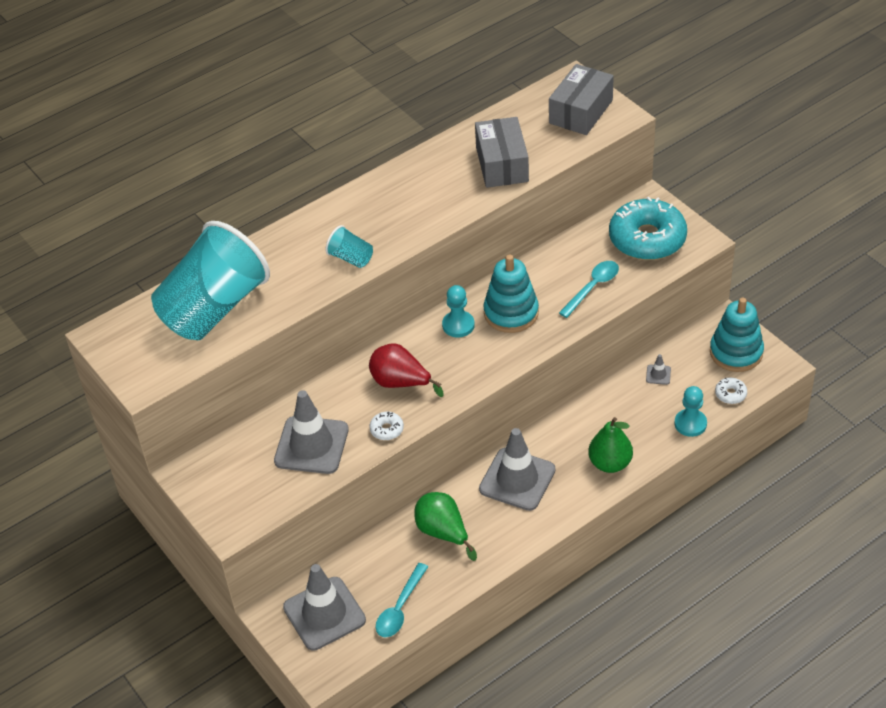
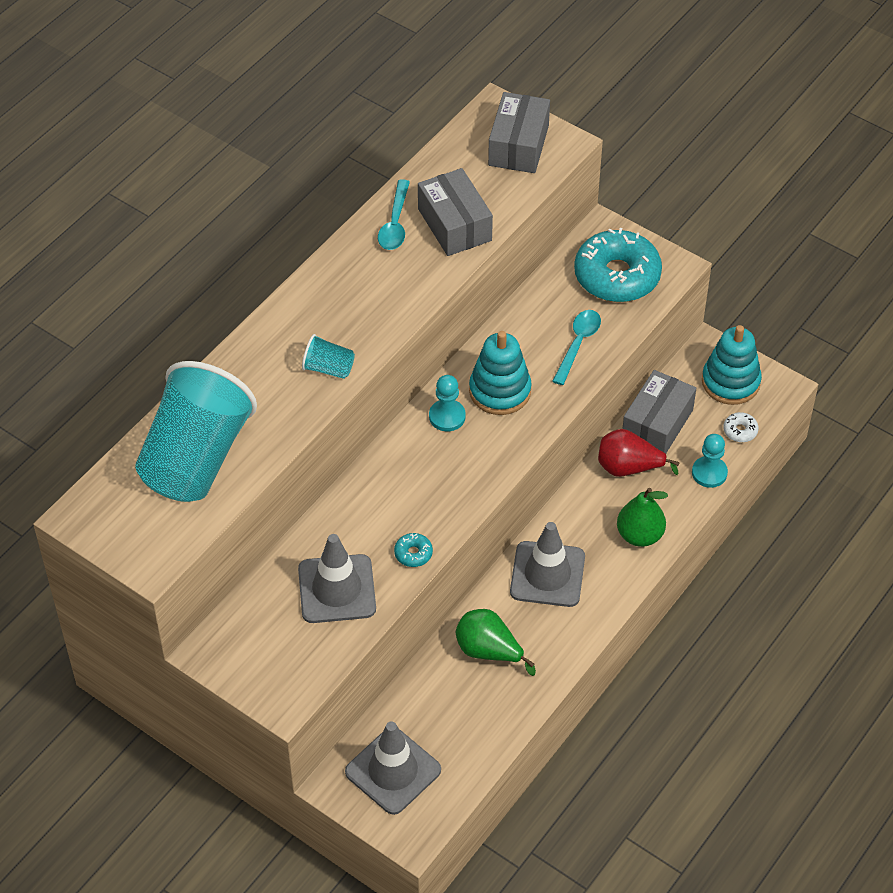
camera: 20 degrees left, 5 degrees up
(387, 429) = (413, 553): white donut -> turquoise donut
(400, 383) = (408, 496): red pear -> red pear (628, 468)
(400, 608) = (472, 746): turquoise spoon -> turquoise spoon (395, 224)
(658, 374) = (657, 424): grey traffic cone -> grey box

